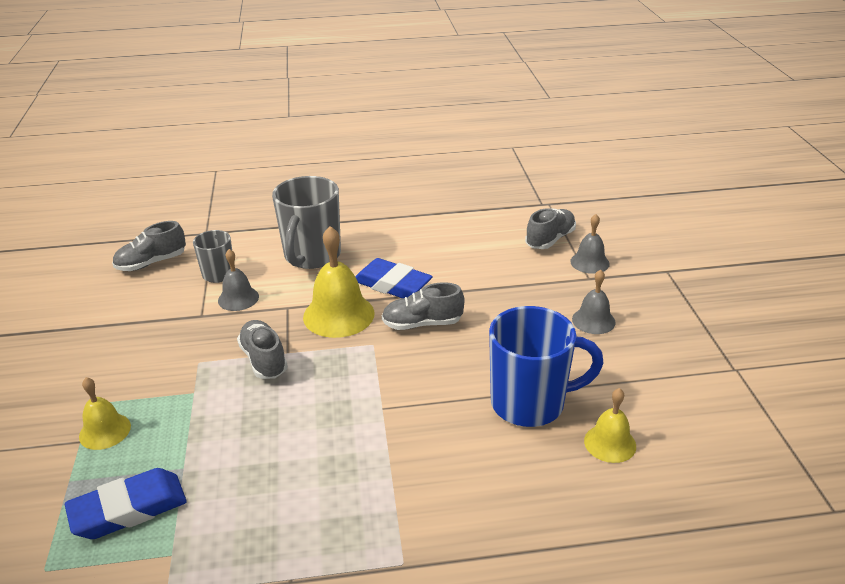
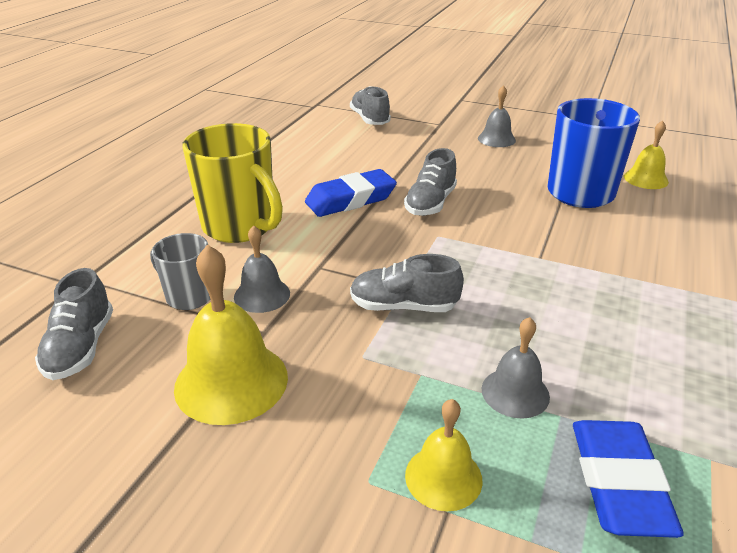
camera: 60 degrees left, 0 degrees up
(312, 256) = (240, 227): grey mug -> yellow mug
(338, 315) = (369, 240): yellow bell -> yellow bell (231, 381)
(589, 262) = (420, 117): grey bell -> grey bell (515, 392)

